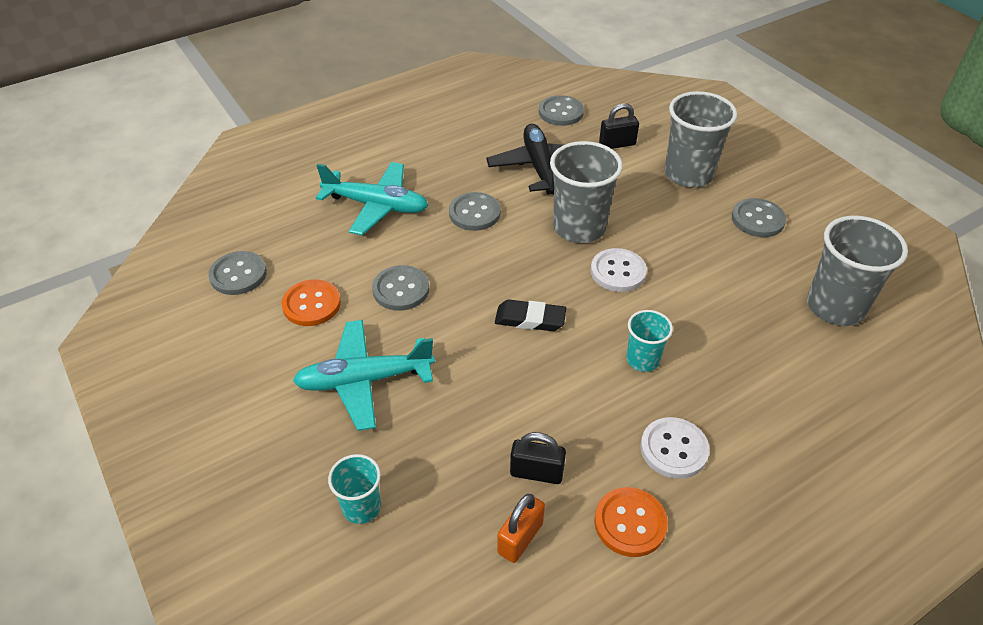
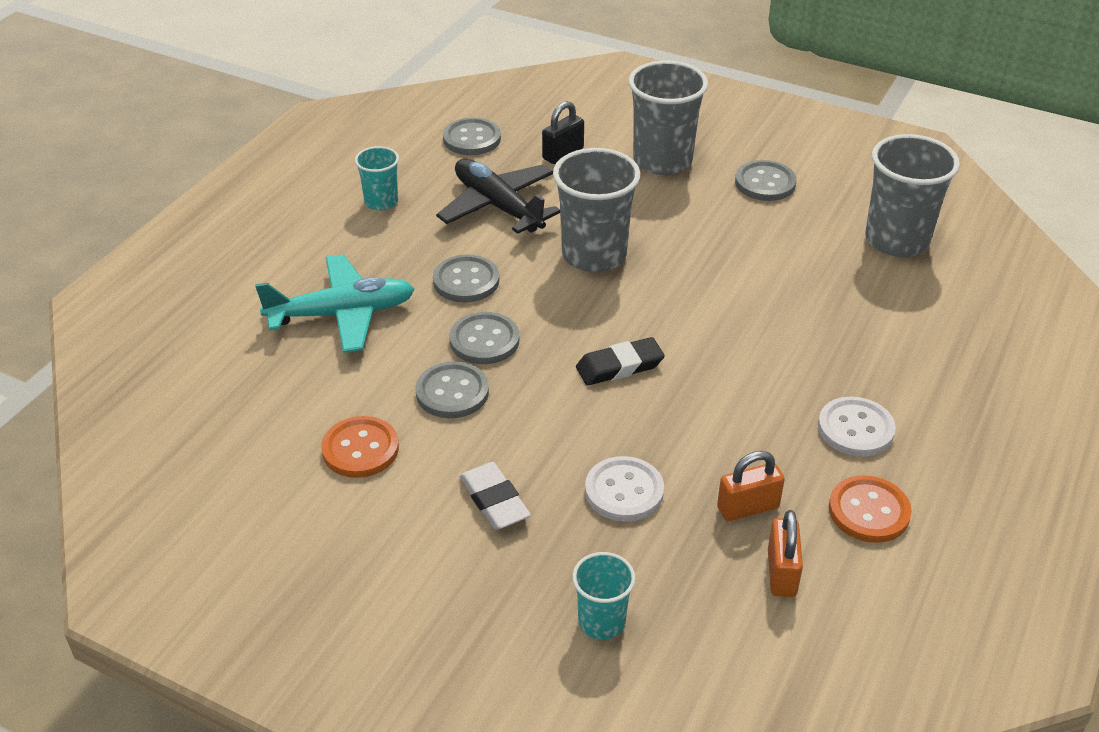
camera: 30 degrees left, 5 degrees down
(238, 274) = (237, 454): grey button -> grey button (484, 340)
(364, 380) = (494, 500): turquoise plane -> white eraser
(536, 473) = (748, 508): black padlock -> orange padlock
(618, 272) = (670, 284): white button -> white button (624, 491)
(642, 360) = (762, 360): turquoise cup -> turquoise cup (381, 202)

